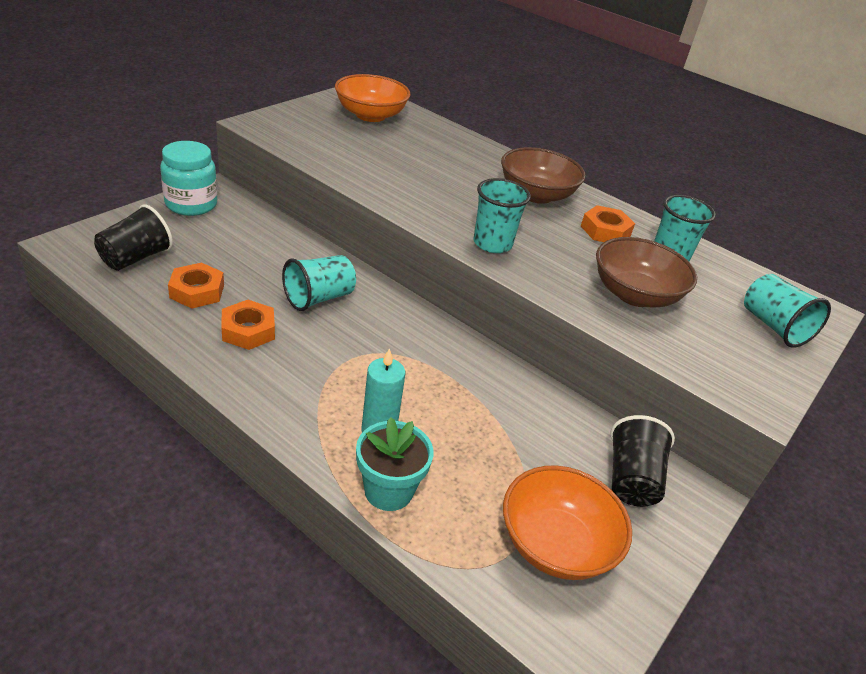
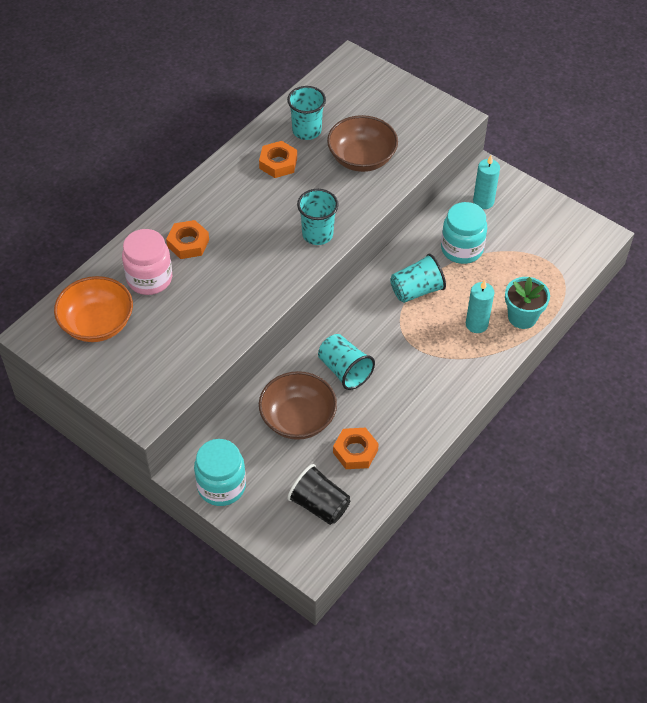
camera: 85 degrees left, 15 degrees up
(248, 330) = (395, 409): orange nut -> orange nut (188, 243)
(424, 142) = (149, 279): none -> pink jar
(526, 437) = (461, 249): none -> turquoise jar
(536, 195) = (230, 202): brown bowl -> brown bowl (298, 419)
(556, 544) = (539, 241): orange bowl -> none
(631, 479) = (483, 201): black cup -> turquoise candle
(773, 327) = (378, 92): turquoise cup -> turquoise cup (416, 290)

